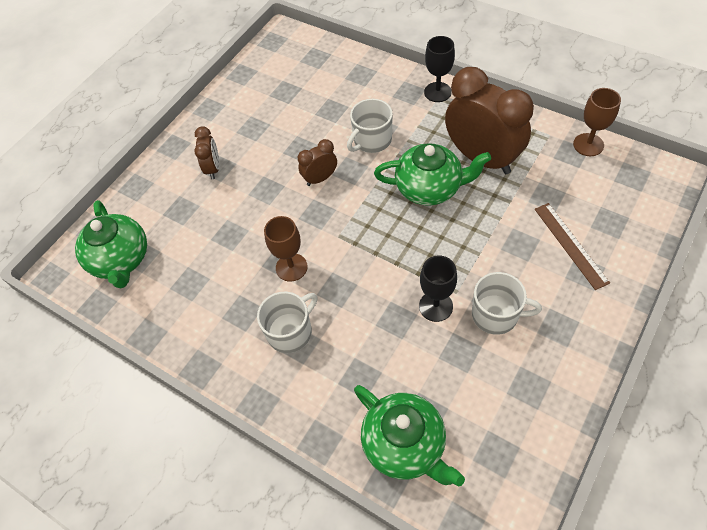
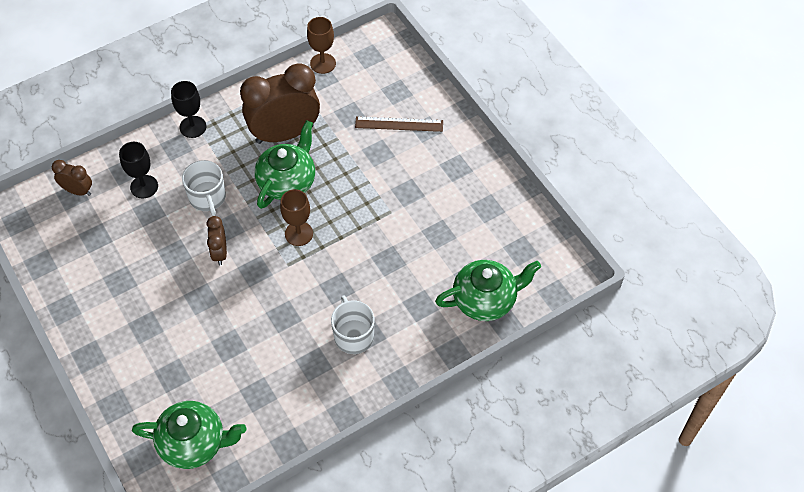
camera: 70 degrees left, 0 degrees up
(213, 168) = (143, 331): brown clock -> brown clock (78, 191)
(291, 267) = (295, 311): brown goblet -> brown goblet (299, 233)
(436, 306) = (394, 230): black goblet -> black goblet (144, 187)
(496, 314) = (424, 197): white mug -> none

